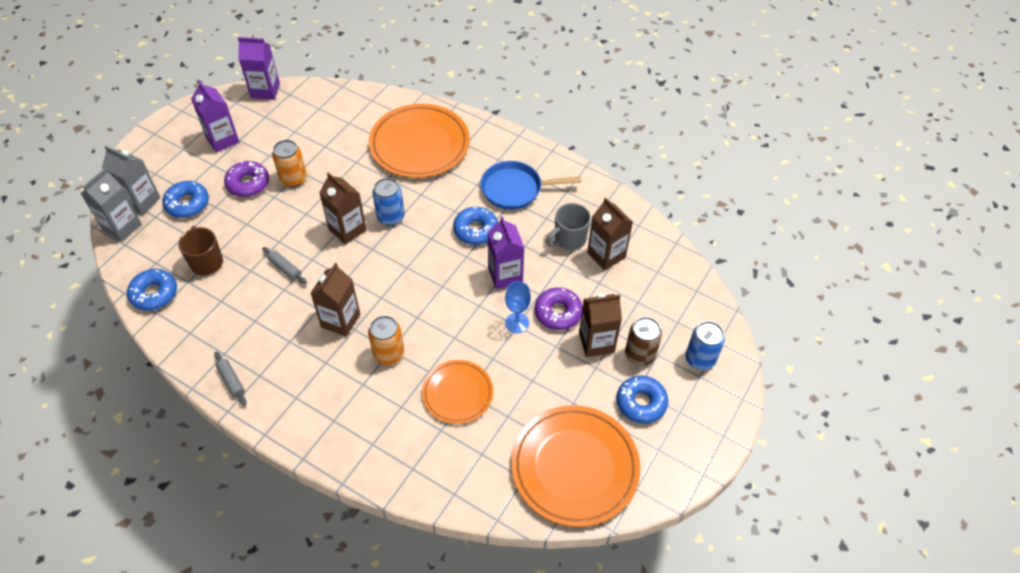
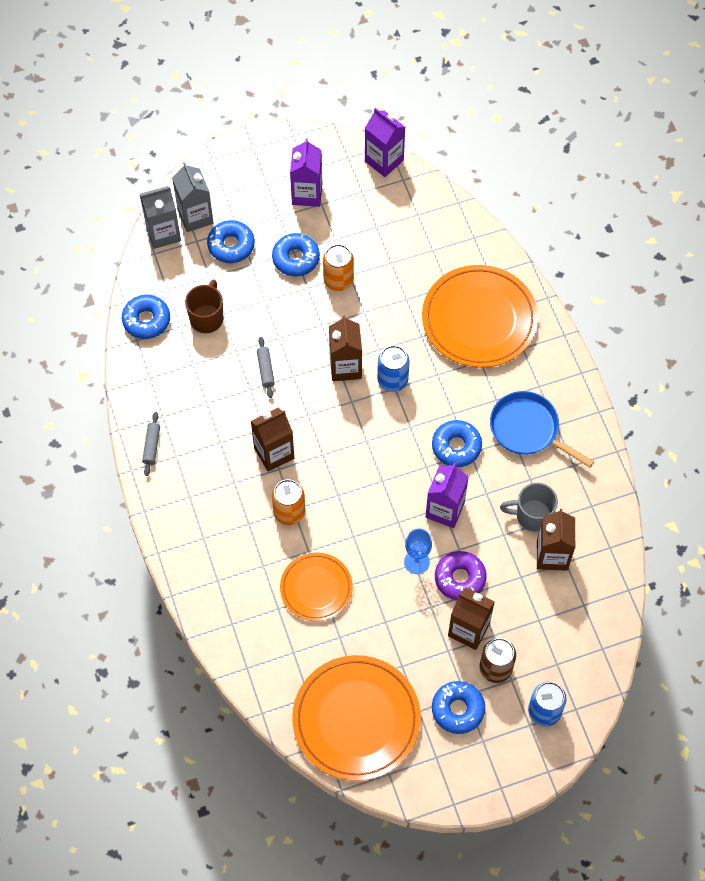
camera: 40 degrees right, 10 degrees up
(248, 183) = (296, 258): purple donut -> blue donut

